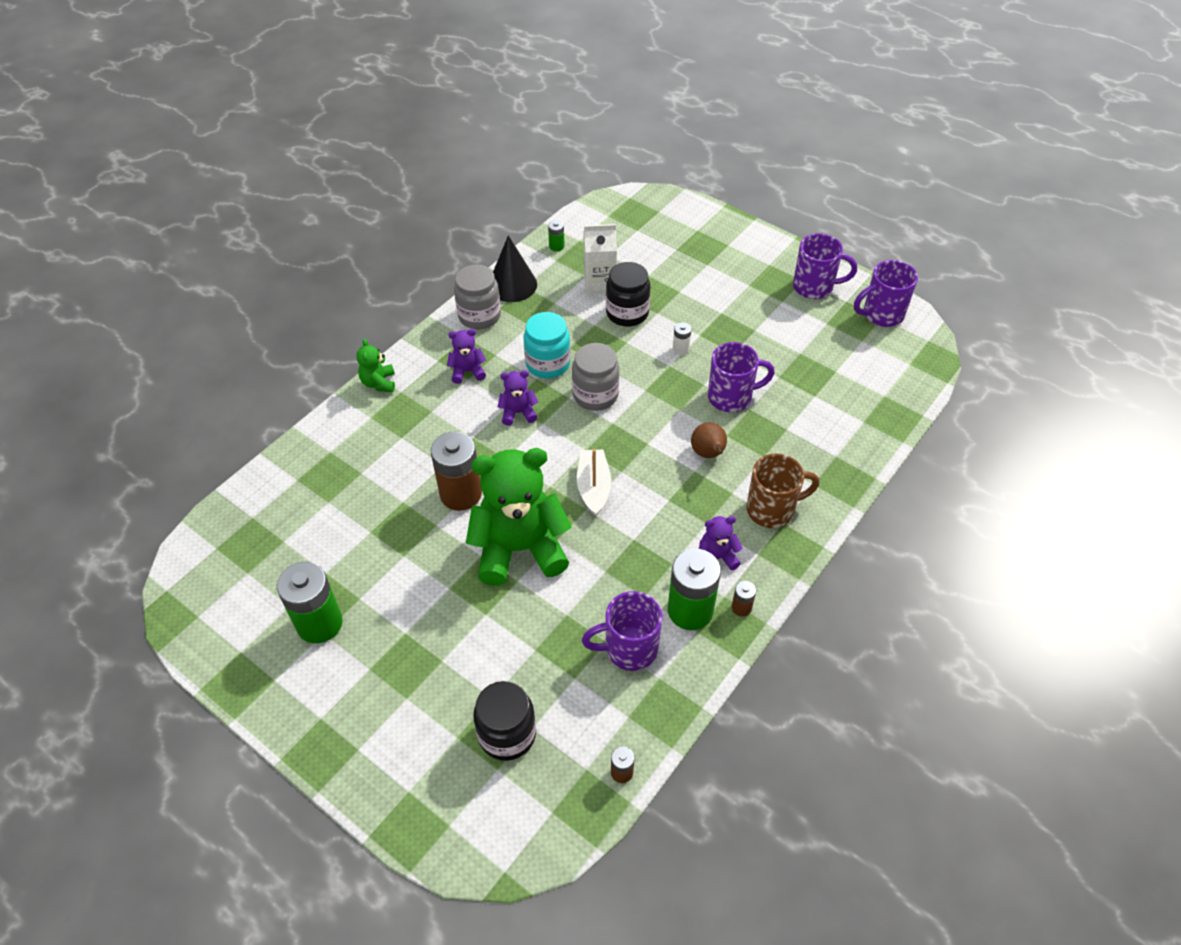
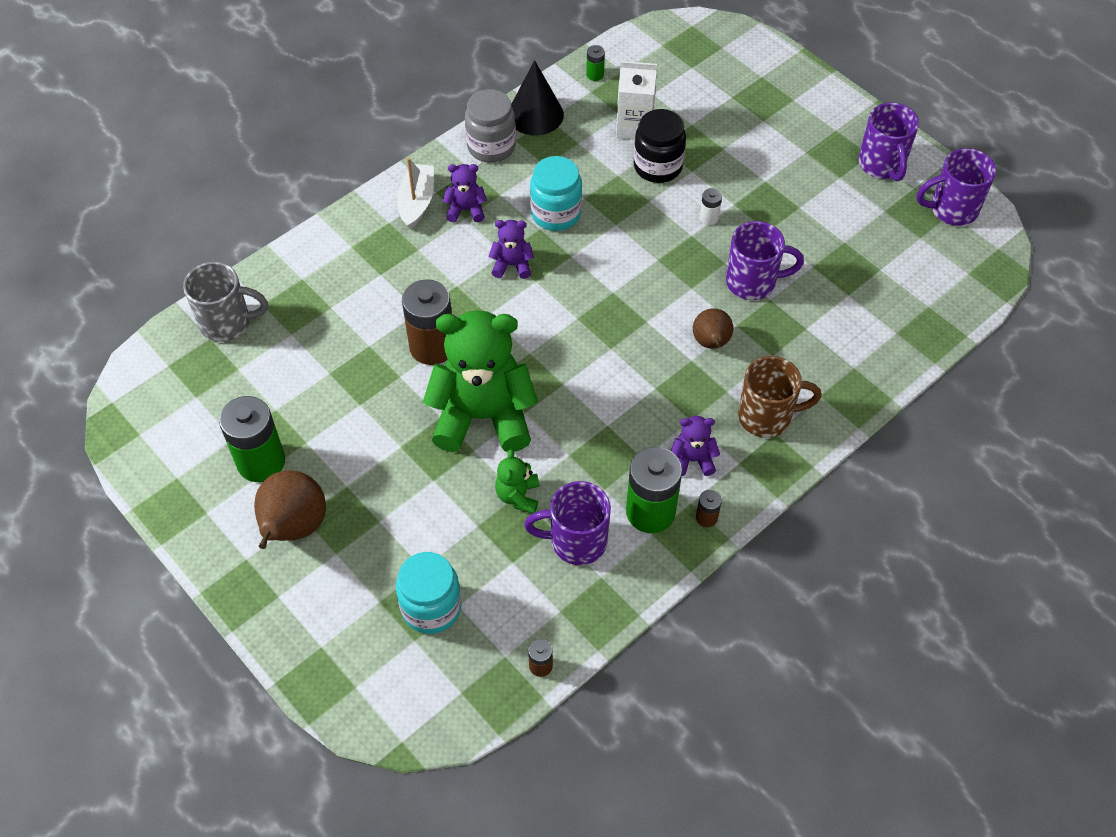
camera: 10 degrees right, 5 degrees up
(267, 501) = (227, 323): none -> grey mug
(361, 680) = (293, 528): none -> brown pear
(379, 383) = (367, 209): green teddy bear -> green teddy bear (518, 496)
(507, 734) = (431, 607): black jar -> turquoise jar
(593, 487) = (576, 361): white boat -> white boat (417, 202)
(595, 395) = (601, 257): grey jar -> none
(814, 287) = (882, 165): purple mug -> purple mug turned 60 degrees clockwise

